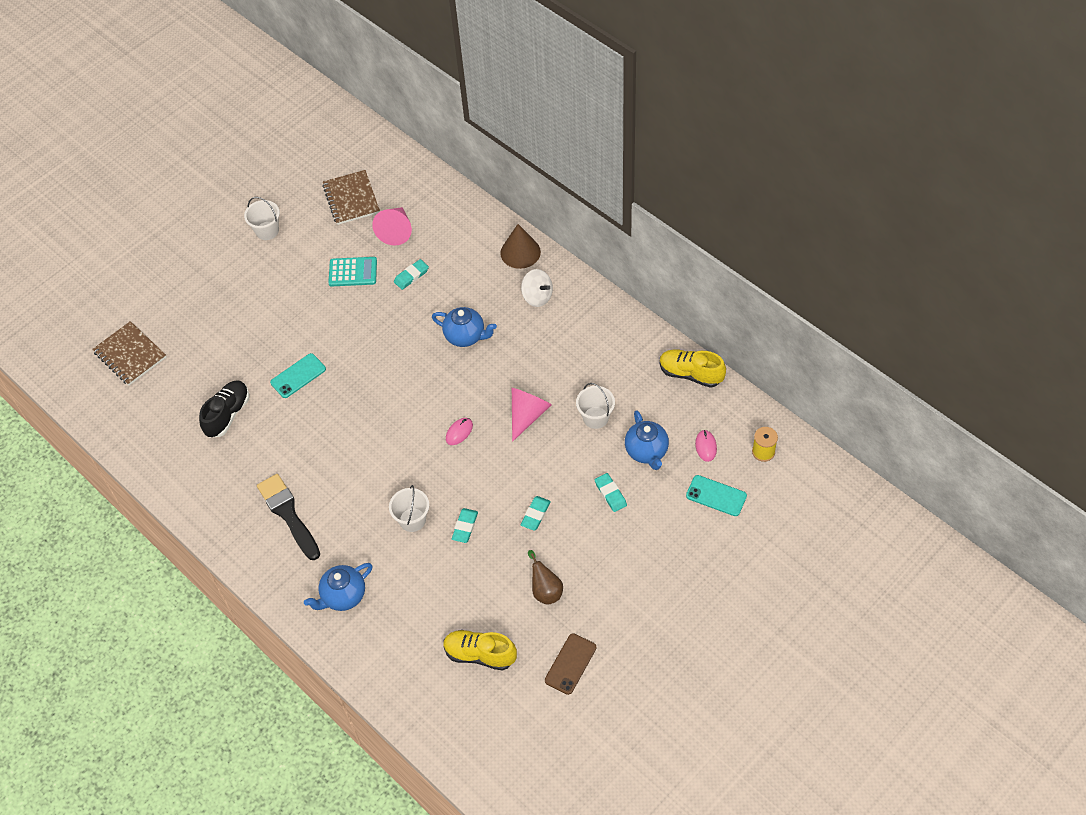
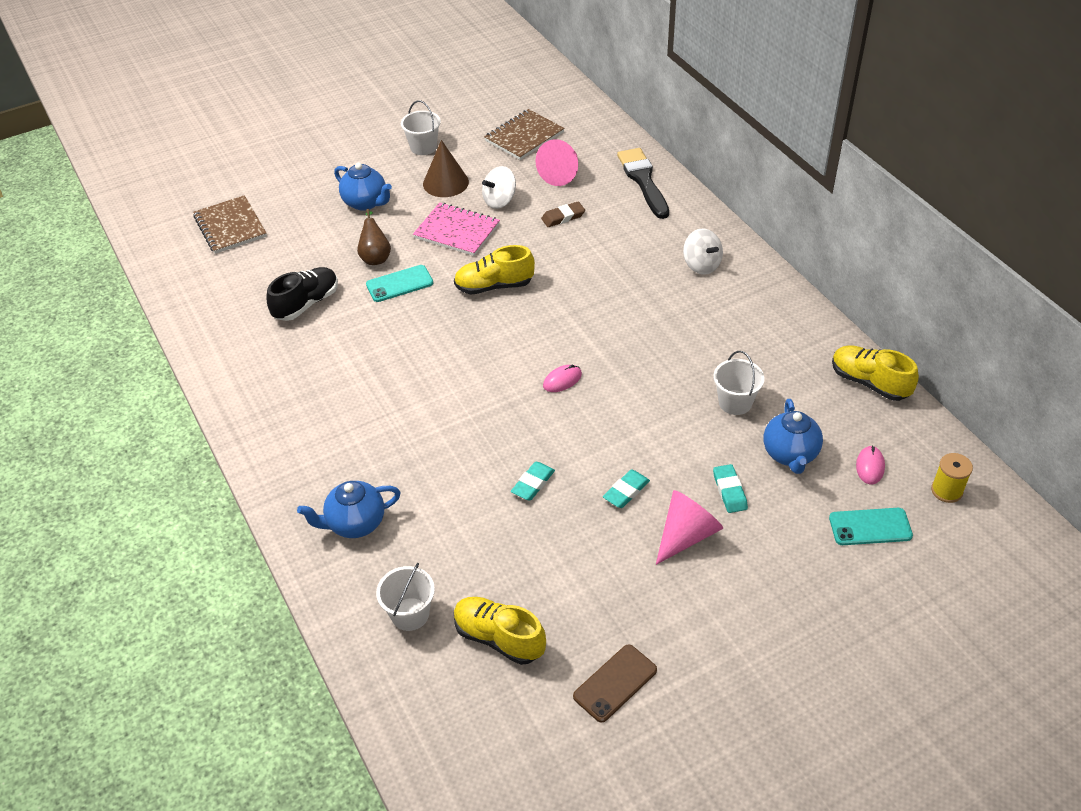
camera: 15 degrees right, 10 degrees down
(288, 514) = (329, 418): black brush -> black brush (643, 180)
(327, 312) = (457, 231): none -> pink notebook
(351, 199) = (524, 136): brown notebook -> brown notebook turned 45 degrees clockwise
(353, 272) = (499, 201): turquoise calculator -> white spinning top
(377, 358) = (494, 286): none -> yellow shoe
(411, 276) = (563, 217): turquoise eraser -> brown eraser
(412, 520) = (471, 460): white bucket -> white bucket (410, 614)
(465, 336) = (604, 286): blue teapot -> blue teapot (366, 203)
(520, 252) = (695, 219): brown cone -> brown cone (445, 183)
(527, 415) = (651, 381): pink cone -> pink cone (686, 535)
(545, 590) = (610, 583): brown pear -> brown pear (375, 257)
(716, 496) = (870, 527): turquoise phone -> turquoise phone turned 45 degrees counterclockwise

